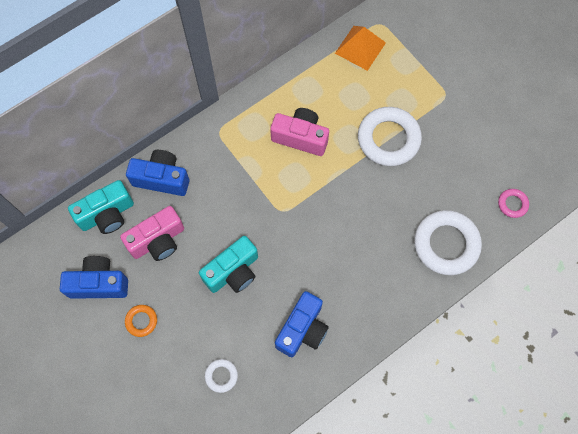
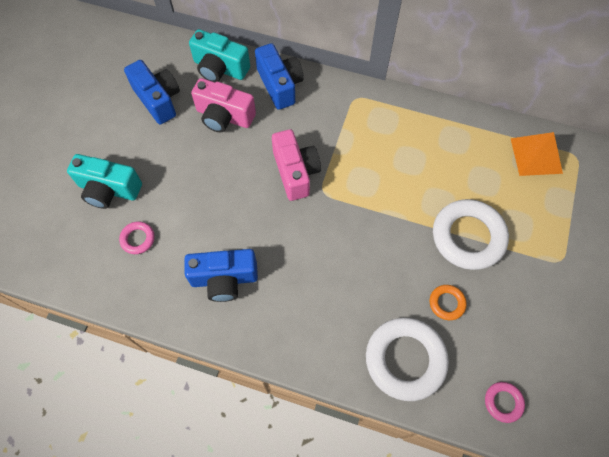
camera: 55 degrees right, 5 degrees down
(141, 321) = (146, 149): orange ring -> orange ring (446, 303)
(221, 376) = (138, 239): white ring -> pink ring
(233, 272) = (238, 189): turquoise camera -> turquoise camera (109, 190)
(300, 137) = (404, 162): pink camera -> pink camera (295, 172)

